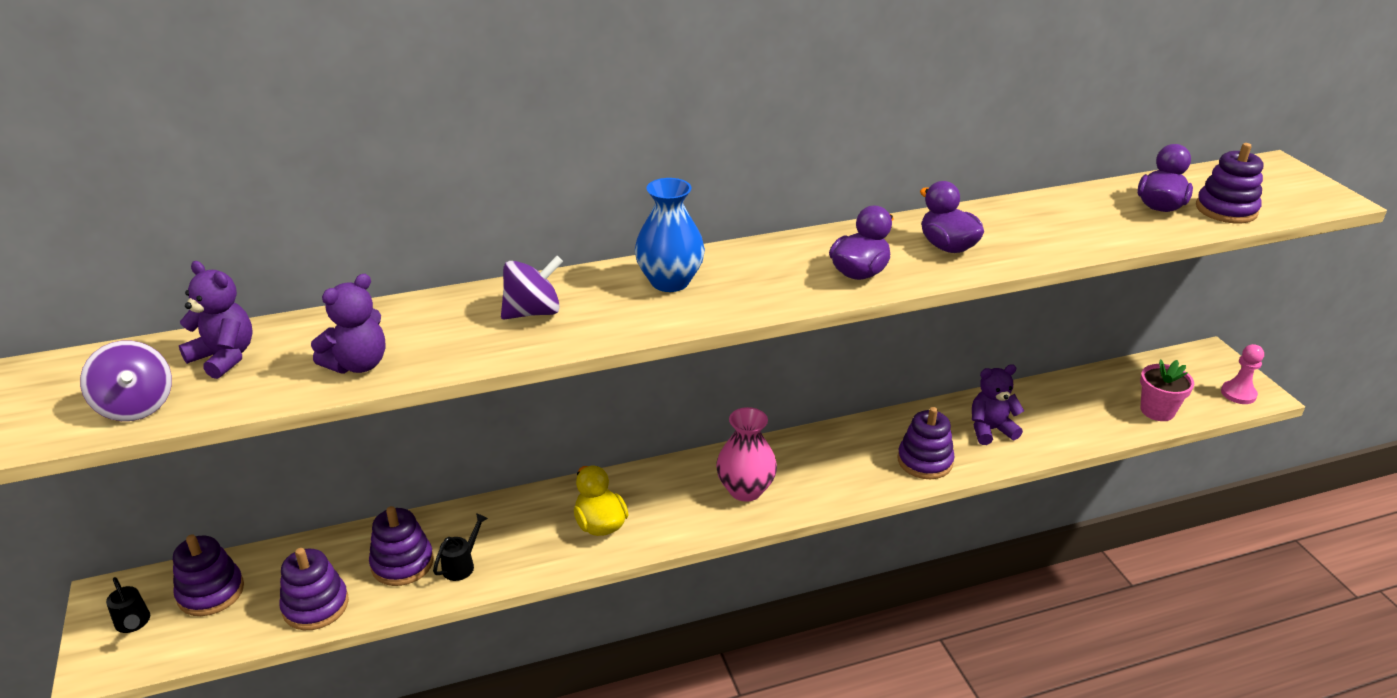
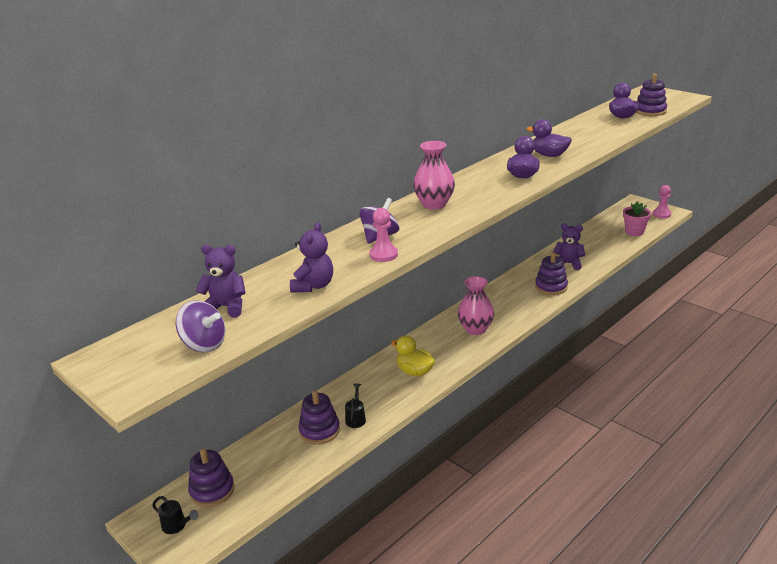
camera: 25 degrees left, 5 degrees down
(315, 606) = (288, 470): purple stacking toy -> none
(502, 346) = (383, 255): none -> pink pawn
(670, 282) = (434, 204): blue vase -> pink vase
(990, 430) = (568, 263): purple teddy bear -> purple teddy bear turned 60 degrees clockwise

